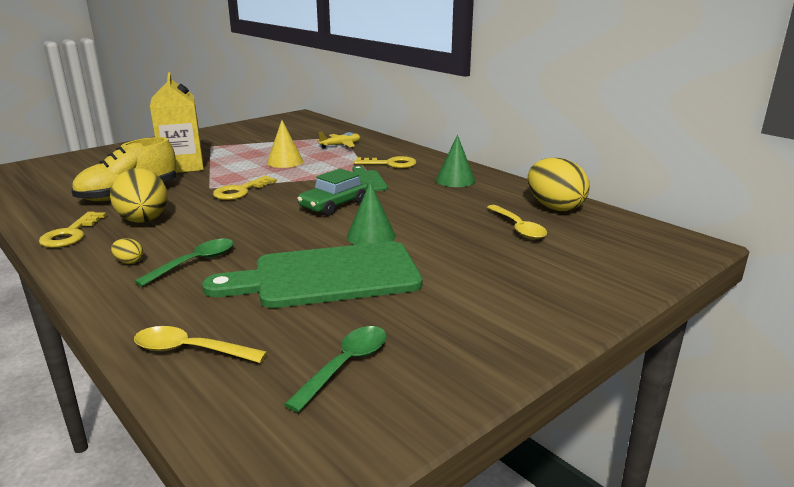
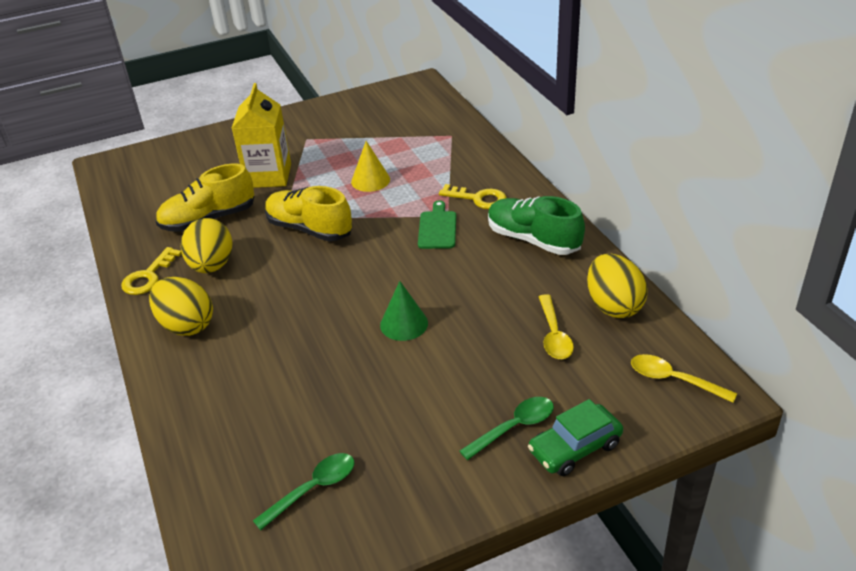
camera: 20 degrees right, 15 degrees up
(129, 262) = (186, 325): yellow egg -> yellow egg, size x2.44
(190, 350) = (206, 447): yellow spoon -> yellow spoon (673, 380)
(194, 263) = (238, 336): green spoon -> green spoon (514, 427)
(240, 191) = (309, 229): yellow key -> yellow shoe
(327, 276) = (341, 376): green cutting board -> none
(334, 205) = (389, 267): green car -> green car (575, 448)
(340, 145) = (440, 154): yellow plane -> none
(455, 180) = (533, 240): green cone -> green shoe

